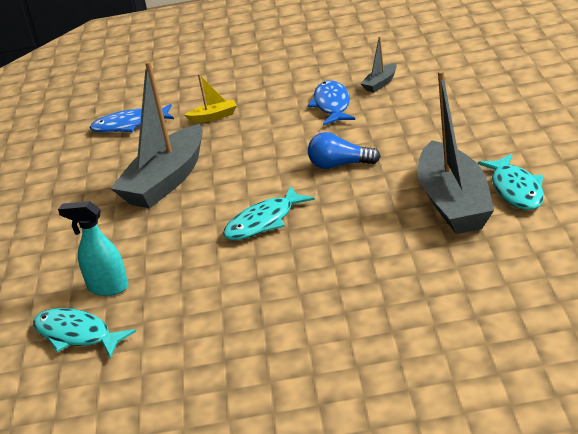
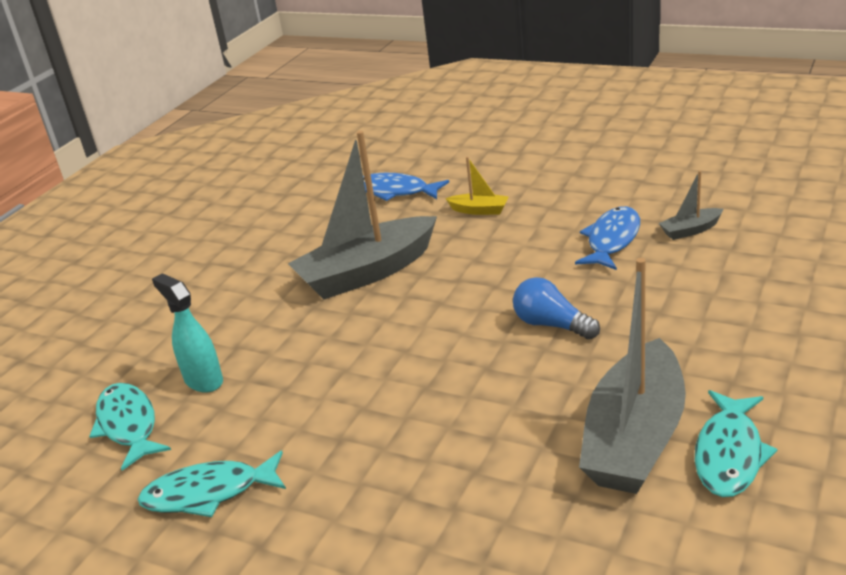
camera: 30 degrees right, 0 degrees up
(264, 222) = (409, 367): turquoise fish -> turquoise fish (209, 493)

